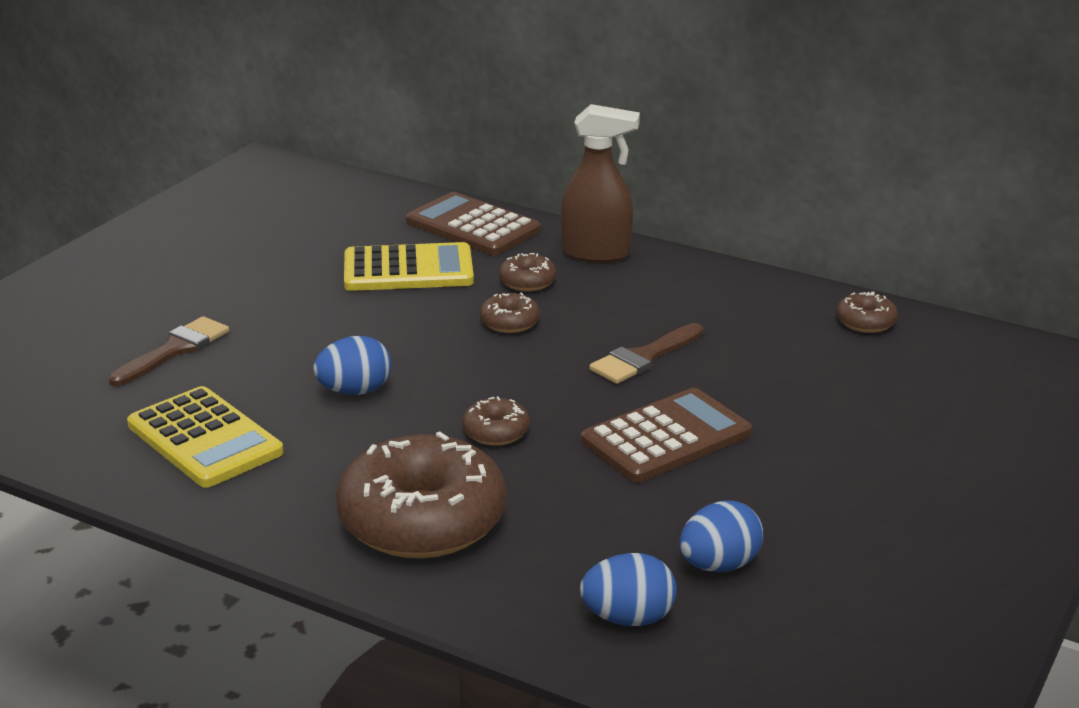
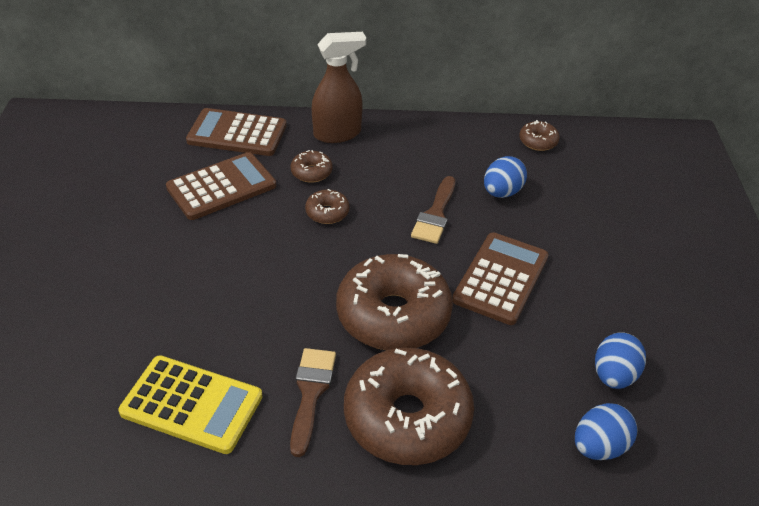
camera: 30 degrees left, 15 degrees up
(175, 350) = (101, 324): brown brush -> brown brush (311, 393)
(355, 391) = (269, 314): blue egg -> blue egg (502, 192)
(408, 270) = (221, 187): yellow calculator -> brown calculator
(496, 432) = (393, 315): brown donut -> brown donut, size x2.31

